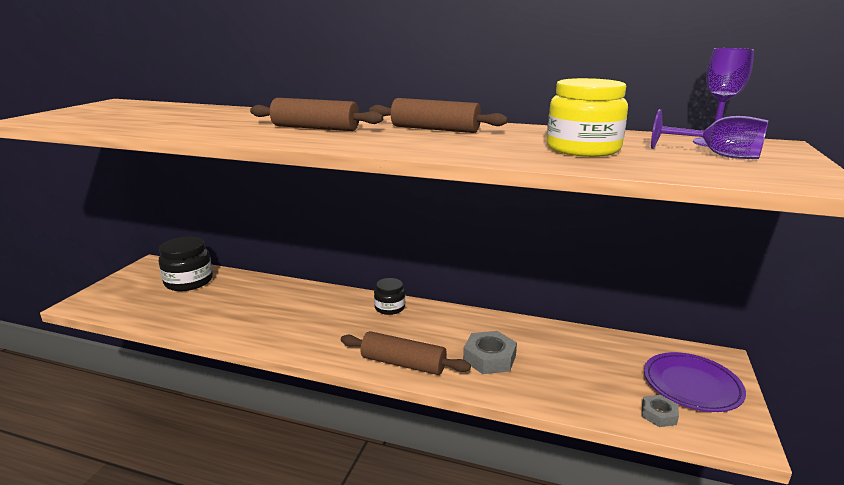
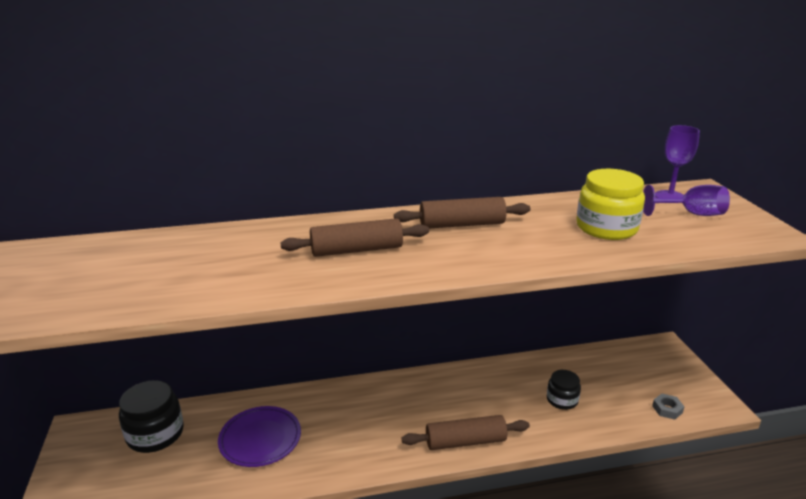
camera: 30 degrees left, 5 degrees up
(389, 308) = (398, 388): black jar -> black jar (562, 400)
(489, 358) = (524, 407): grey nut -> none
(691, 385) = (667, 376): purple plate -> purple plate (260, 439)

